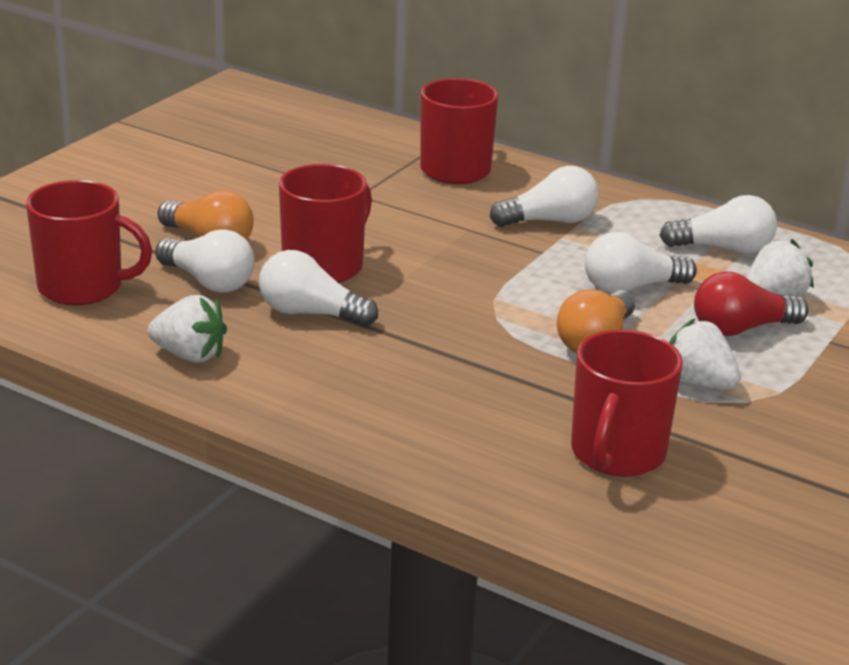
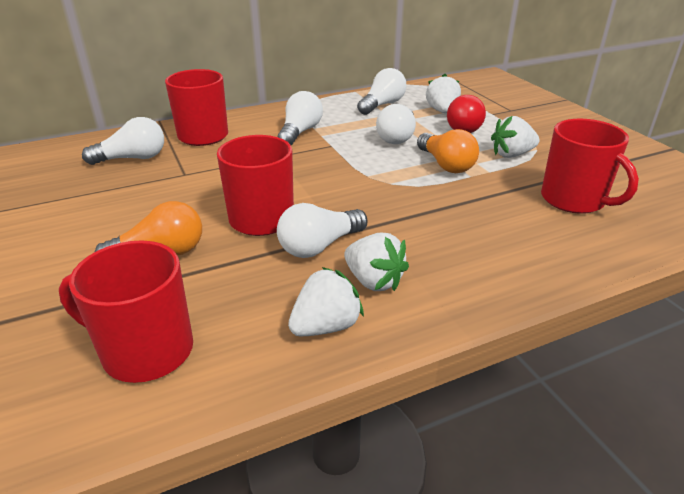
camera: 55 degrees left, 5 degrees up
(83, 287) = (145, 351): red mug -> red mug turned 120 degrees counterclockwise
(209, 282) = (221, 275): white light bulb -> white light bulb (133, 158)
(283, 360) = (374, 281): none -> white strawberry

